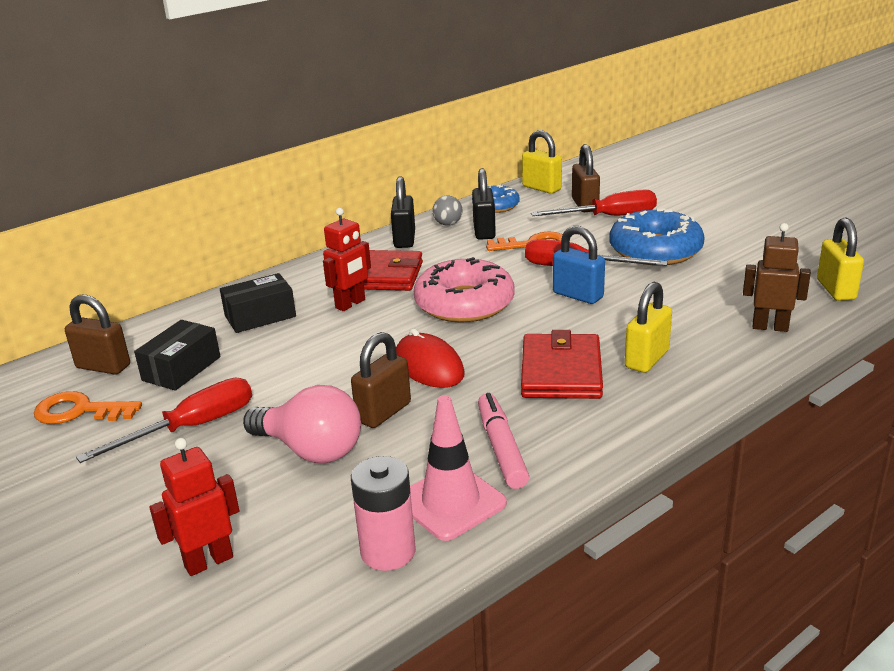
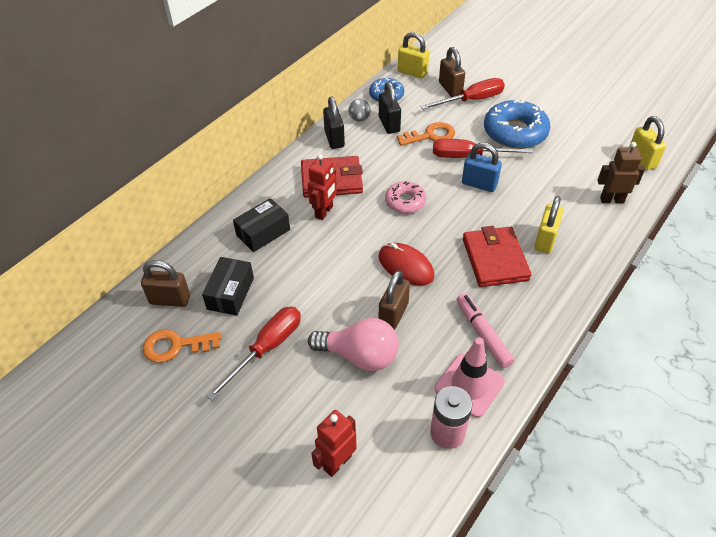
camera: 15 degrees left, 20 degrees up
(464, 303) = (405, 201): pink donut -> pink donut, size x0.58

